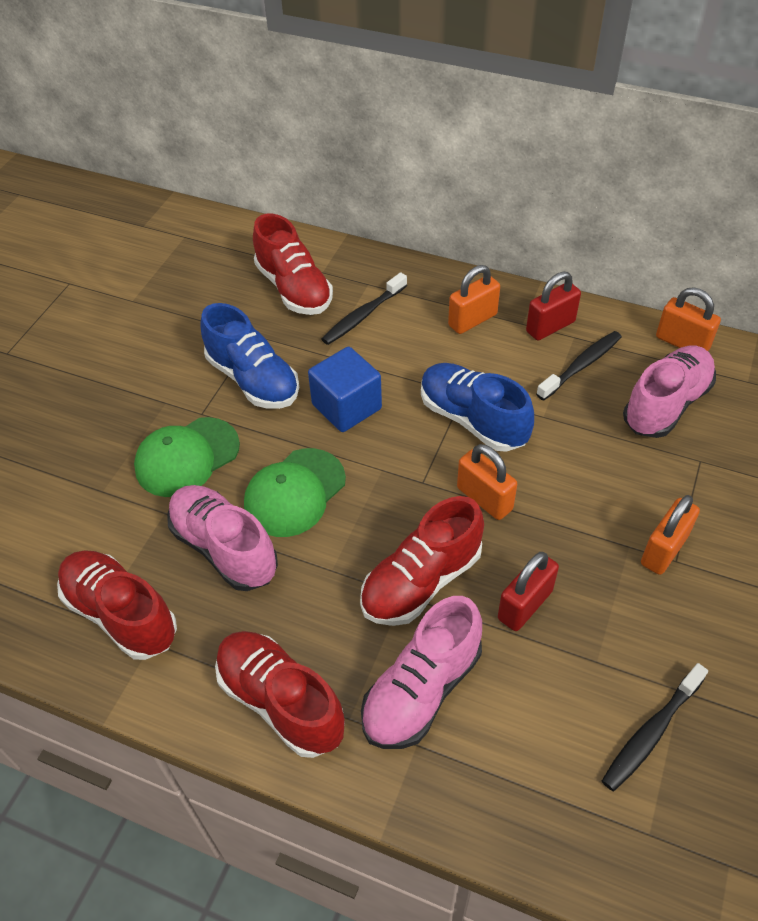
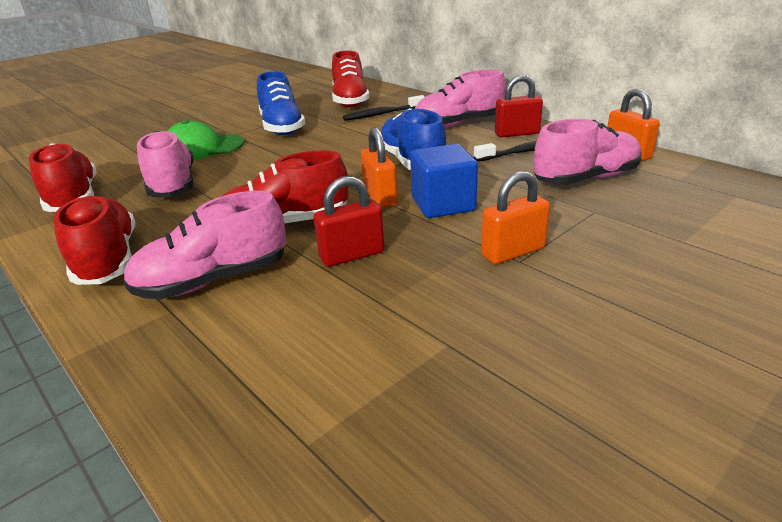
camera: 25 degrees right, 20 degrees down
(294, 492) = (248, 171): green cap -> none
(346, 406) = (328, 144): blue cube -> blue cube (443, 204)
(472, 320) = (458, 124): orange padlock -> pink shoe
(651, 732) = (387, 365): black toothbrush -> none

